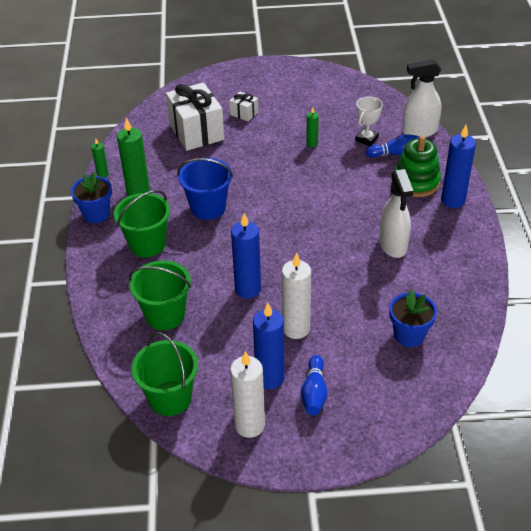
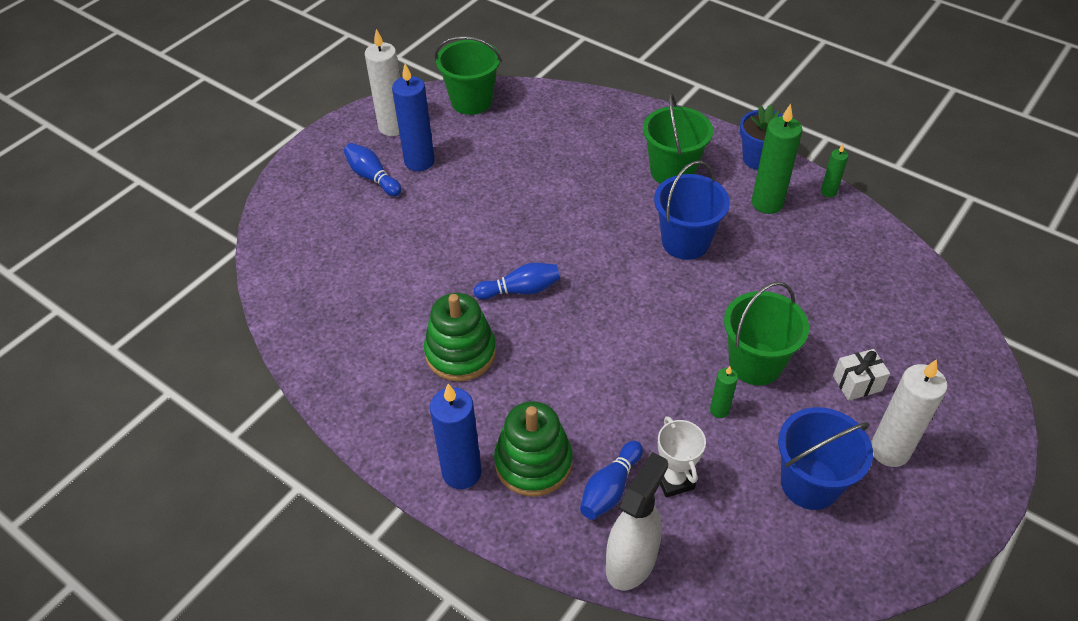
camera: 130 degrees right, 5 degrees up
(165, 315) = (563, 139): green bucket -> green bucket (755, 363)
(196, 132) = (851, 311): white gift -> none
(248, 289) = (532, 205): blue candle -> none
(296, 329) = (448, 207): white candle -> white candle (889, 450)
(318, 105) = (810, 483): none -> blue bucket
(322, 250) = (521, 290): none -> blue bowling pin
(393, 245) = (460, 353): white spray bottle -> green stacking toy
(409, 335) = (344, 276): blue flower pot -> none

